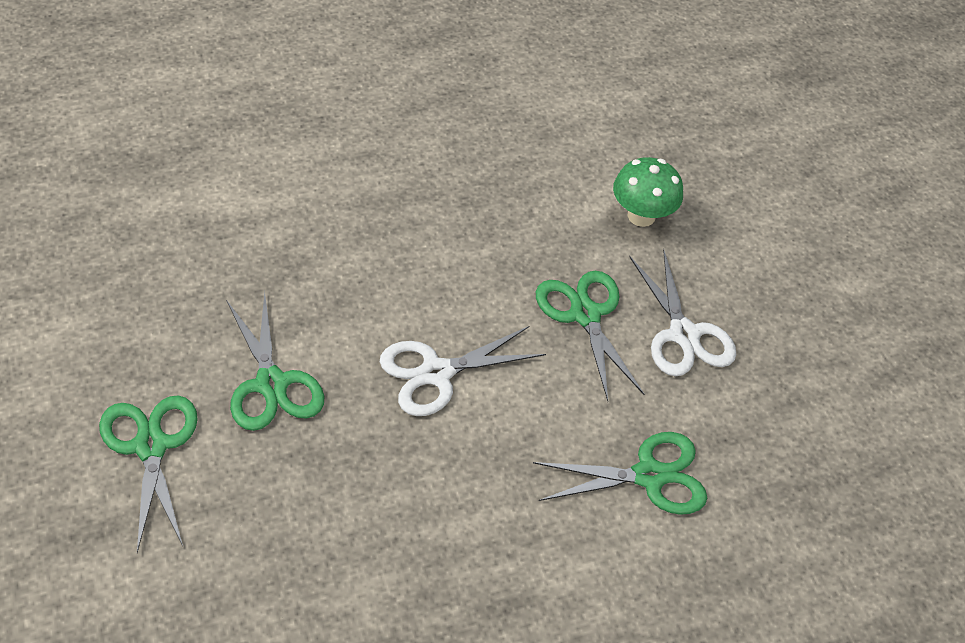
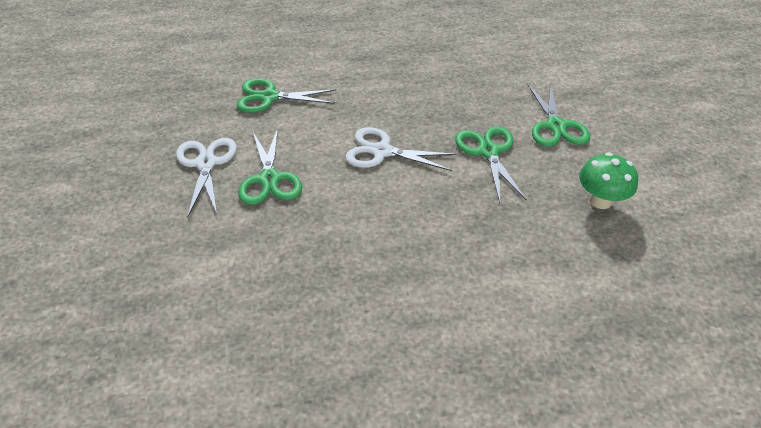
camera: 165 degrees left, 5 degrees down
(436, 373) = (382, 151): white scissors -> white scissors turned 150 degrees counterclockwise
(641, 216) = (188, 249): green mushroom -> green mushroom (600, 201)

